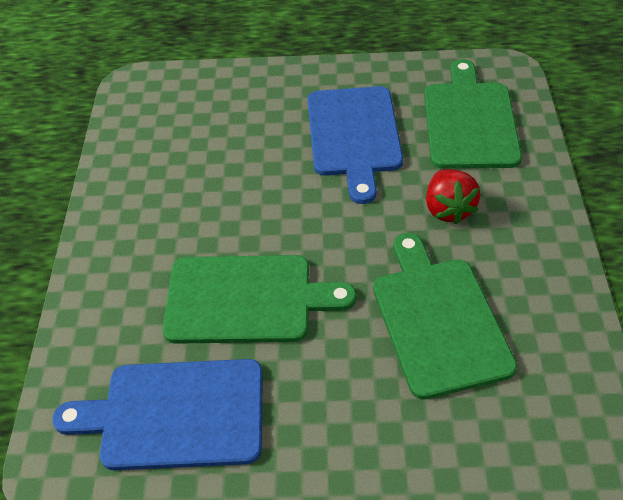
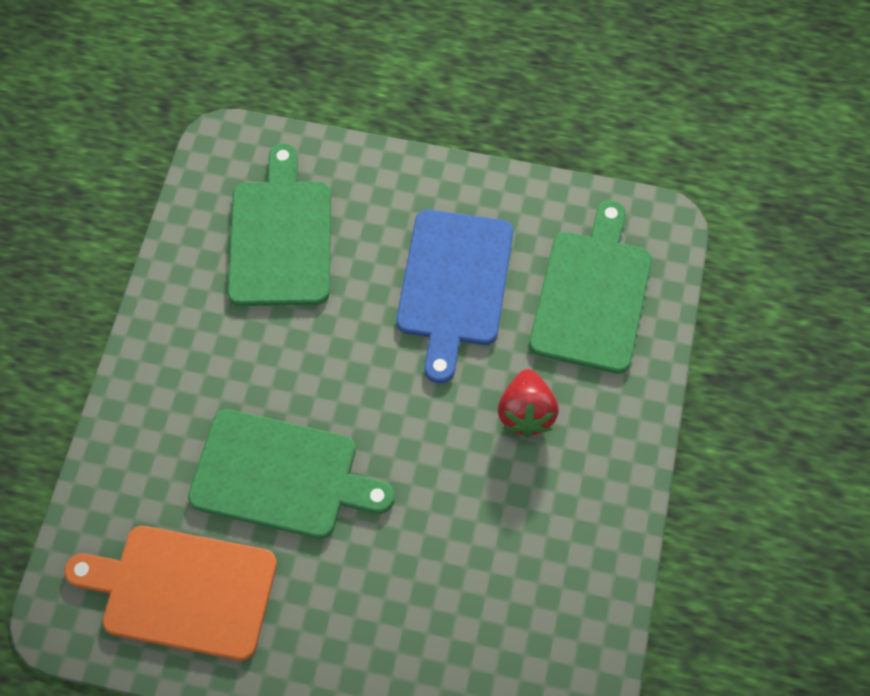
camera: 10 degrees right, 15 degrees up
(175, 414) = (182, 590): blue cutting board -> orange cutting board
(438, 320) = (469, 549): green cutting board -> green cutting board (281, 237)

